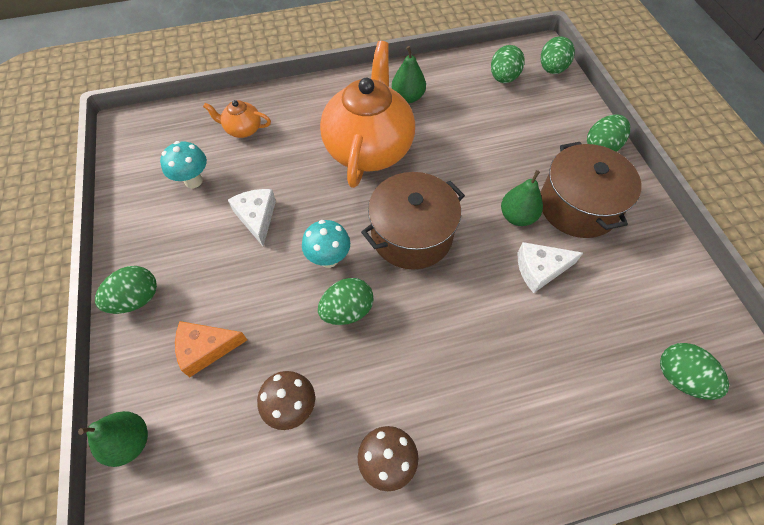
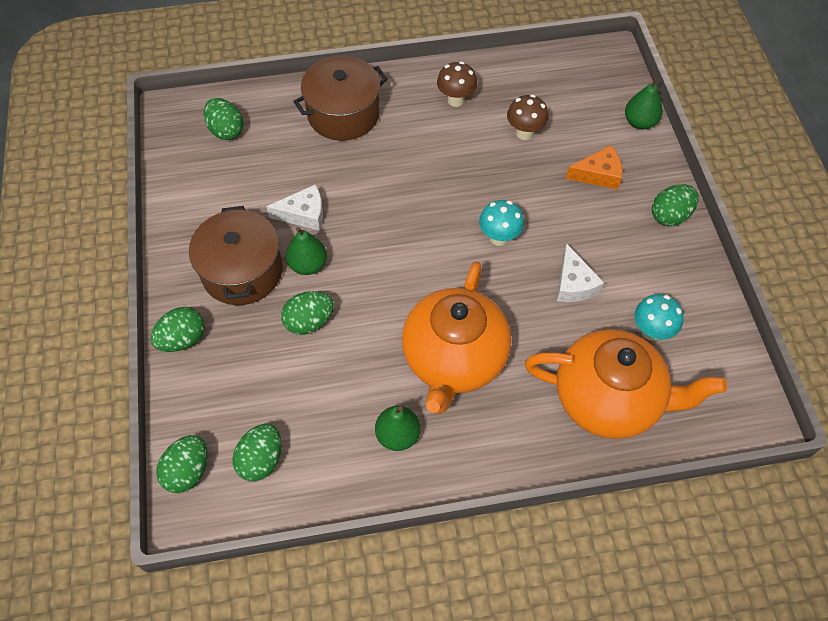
camera: 175 degrees left, 0 degrees up
(242, 129) = (609, 399): orange teapot -> orange teapot, size x2.29
(347, 310) = (482, 194): green egg -> green egg (309, 322)
(412, 235) = (417, 254): brown pot -> brown pot (343, 114)

